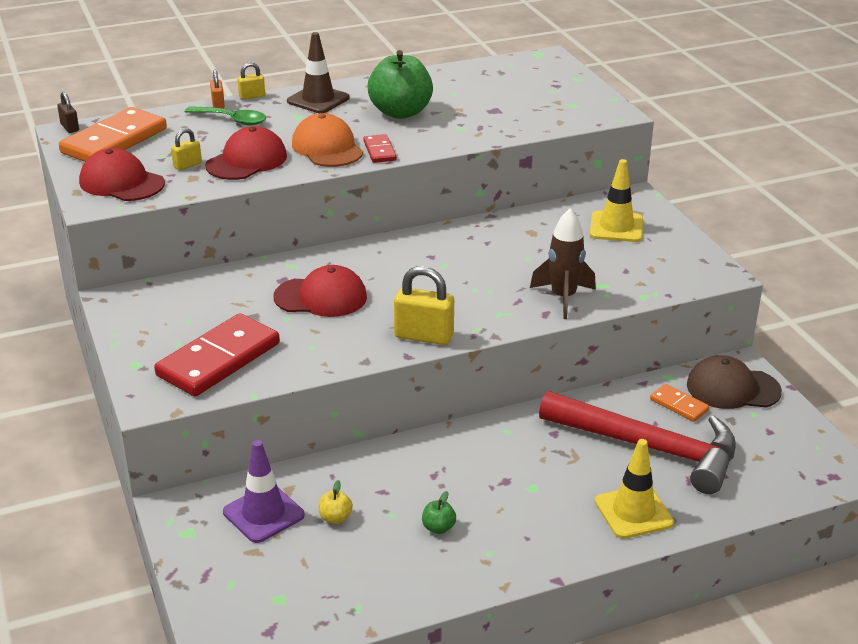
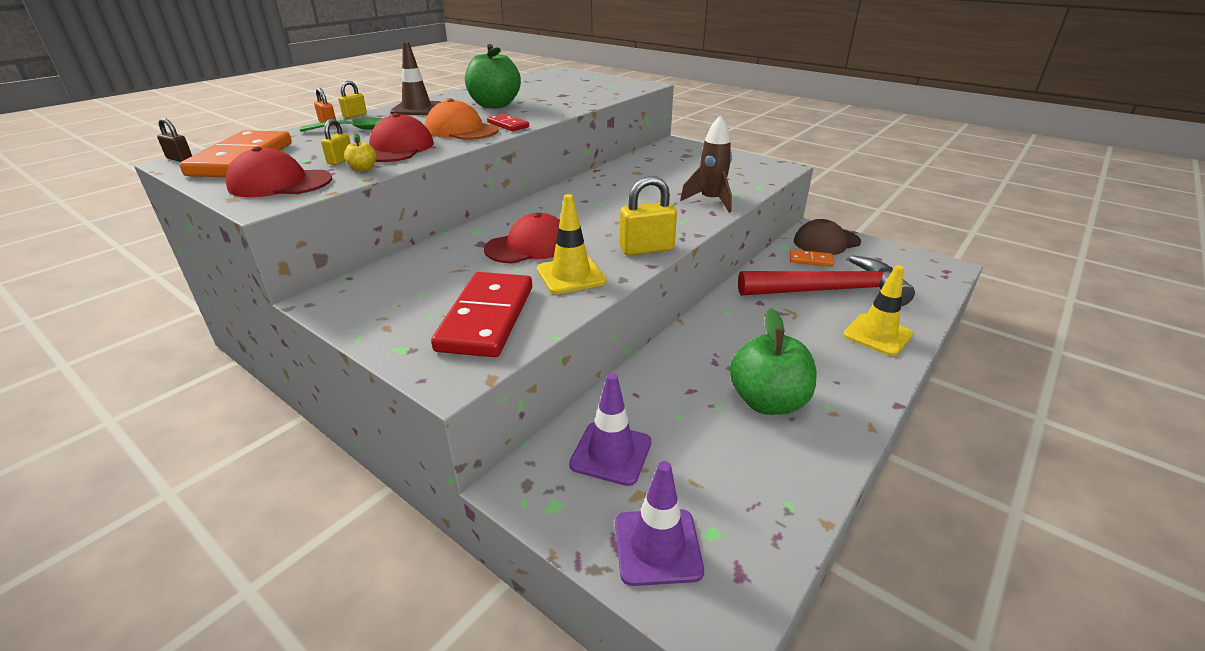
camera: 30 degrees left, 0 degrees up
(231, 589) = (657, 546): none -> purple traffic cone
(335, 518) = (678, 429): yellow apple -> yellow apple (363, 169)
(438, 528) = (767, 402): green apple -> green apple, size x2.45
(616, 227) = (687, 158): yellow traffic cone -> yellow traffic cone (571, 275)

